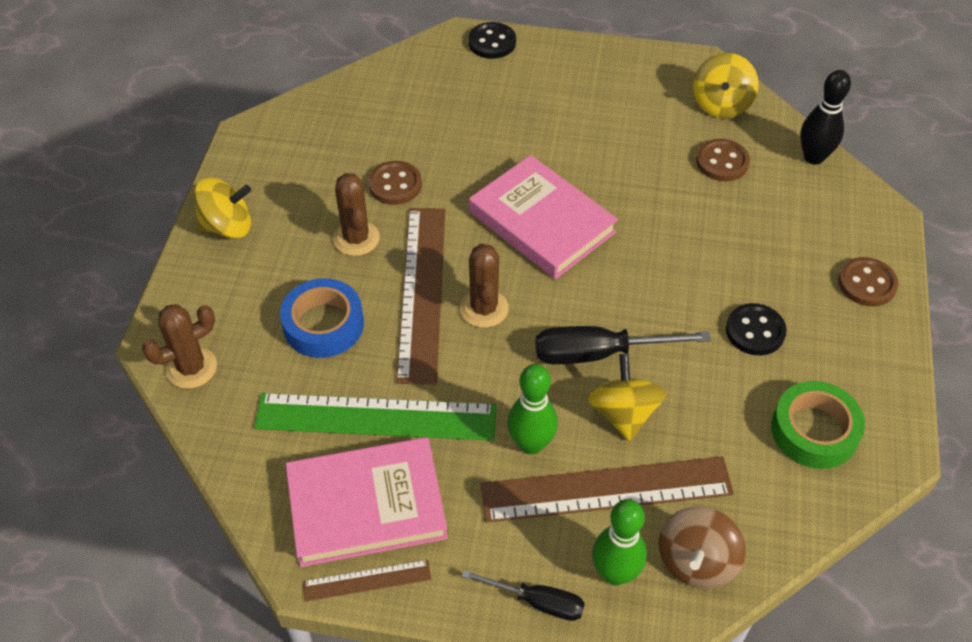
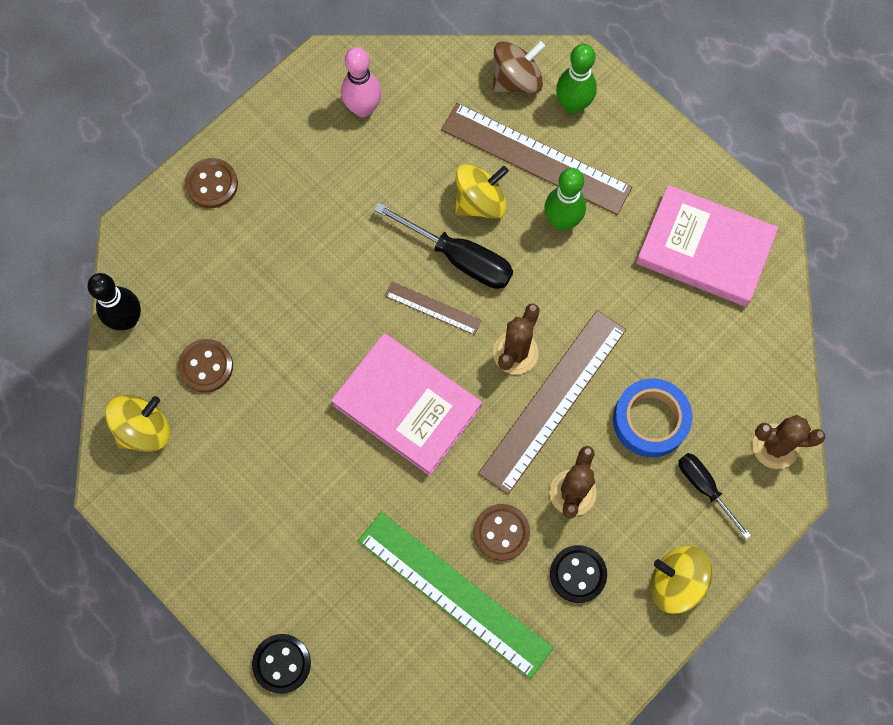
camera: 145 degrees left, 20 degrees up
(367, 580) = (734, 198): brown ruler -> brown ruler (432, 308)
(376, 416) = (657, 312): green ruler -> green ruler (454, 594)
(537, 602) = (634, 119): black screwdriver -> black screwdriver (704, 488)
(542, 222) = (407, 406): pink book -> pink book turned 45 degrees counterclockwise
(623, 413) = (480, 202): yellow spinning top -> yellow spinning top turned 150 degrees counterclockwise
(755, 331) = (331, 202): black button -> black button (578, 574)
(814, 431) = (363, 108): green tape -> pink bowling pin

